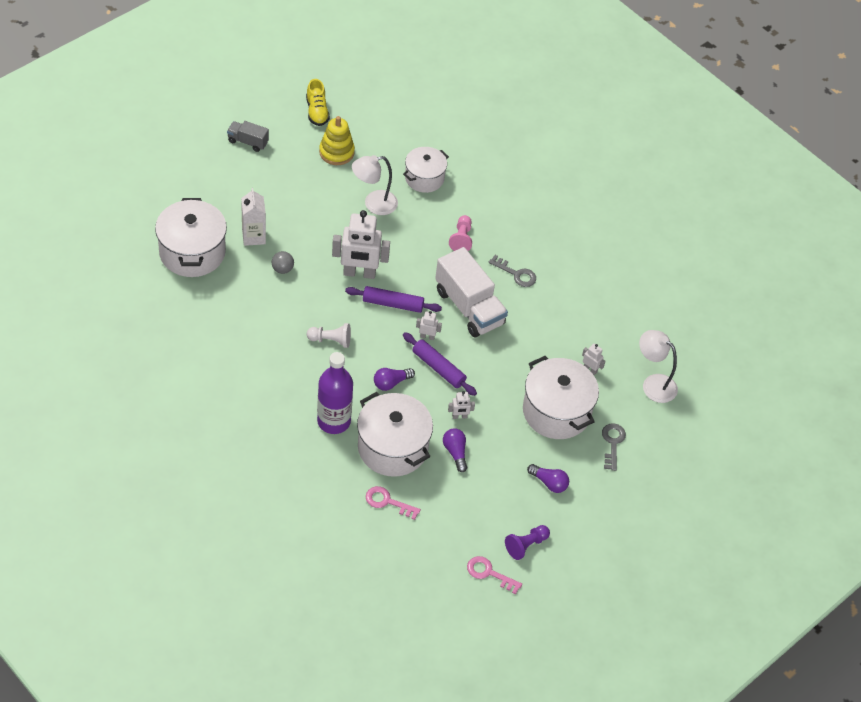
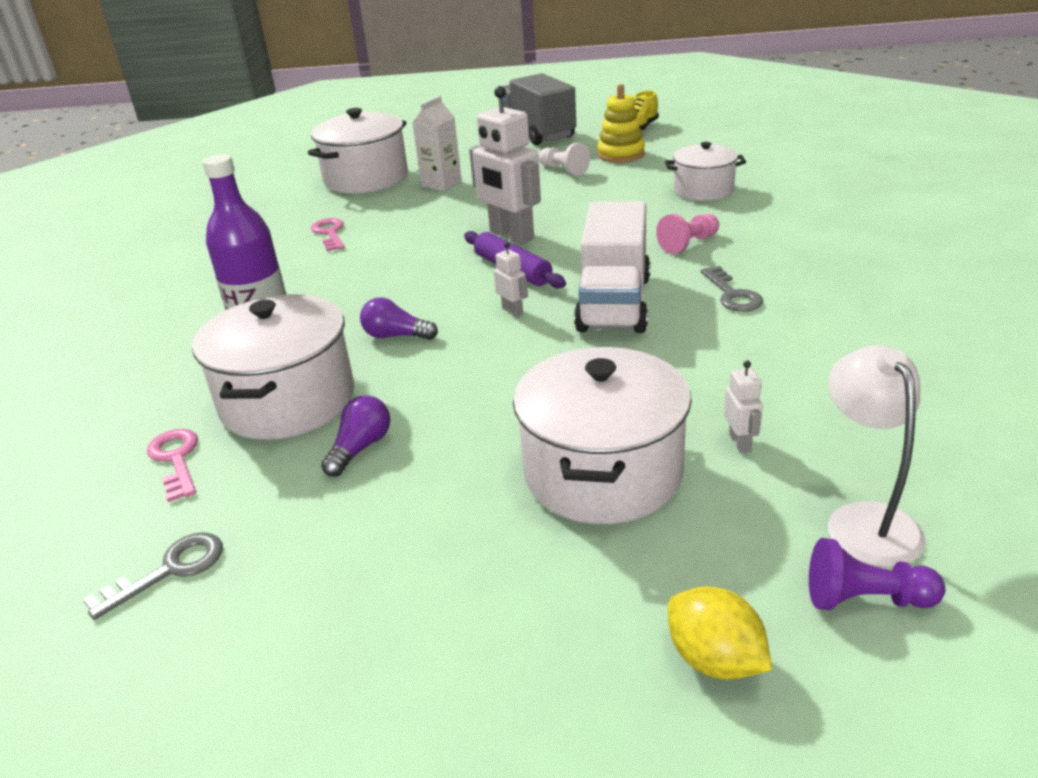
camera: 50 degrees right, 20 degrees down
(248, 142) = (537, 132): grey truck -> grey truck, size x1.98
(282, 269) = (431, 210): grey ball -> none
(331, 340) = (389, 275): white pawn -> white pawn (563, 170)
(374, 204) = (610, 193): white lamp -> none
(438, 368) = (481, 346): purple rolling pin -> none
(459, 416) = (432, 408): white robot -> none
(489, 573) = (132, 665): pink key -> pink key (330, 233)
(526, 545) = (262, 659): purple pawn -> purple pawn (865, 599)
(549, 483) = (450, 574): purple light bulb -> none
(612, 443) = (663, 577): grey key -> grey key (169, 570)
(649, 462) = (715, 660): none -> yellow lemon

